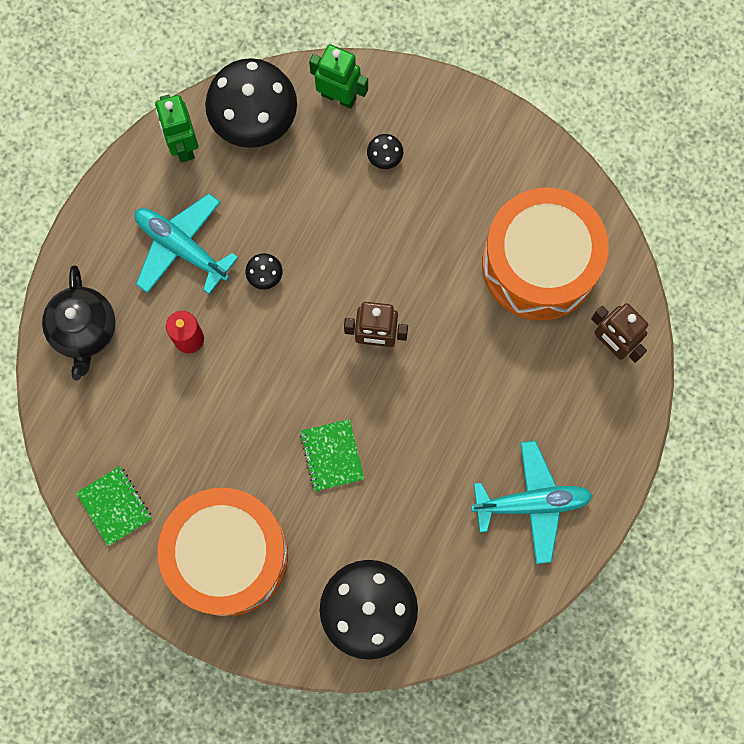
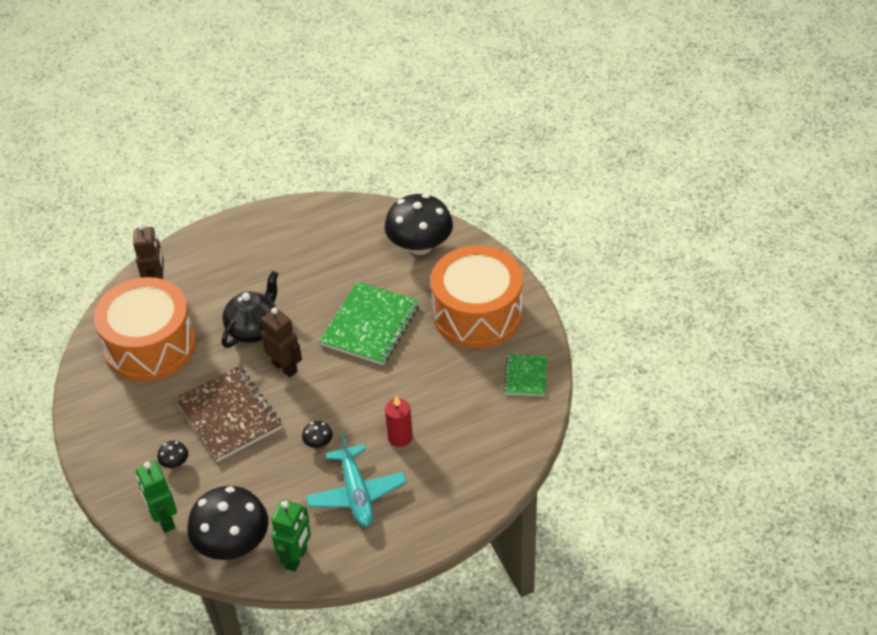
camera: 140 degrees left, 30 degrees down
(84, 330) = (465, 484): black teapot -> black teapot (254, 329)
(332, 455) = (370, 325): green notebook -> green notebook, size x1.82
(381, 243) = (229, 415): none -> brown notebook
(531, 503) = (282, 241): turquoise plane -> none

